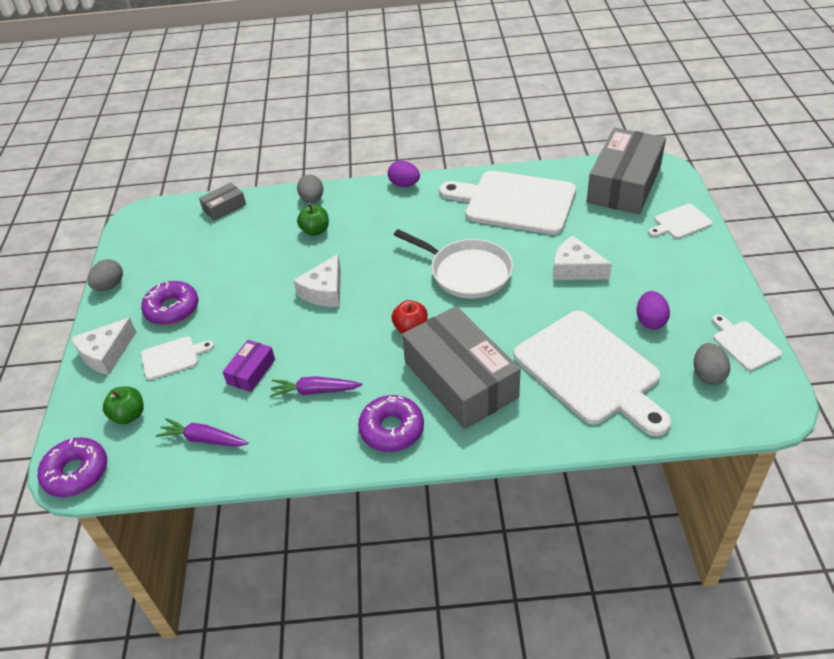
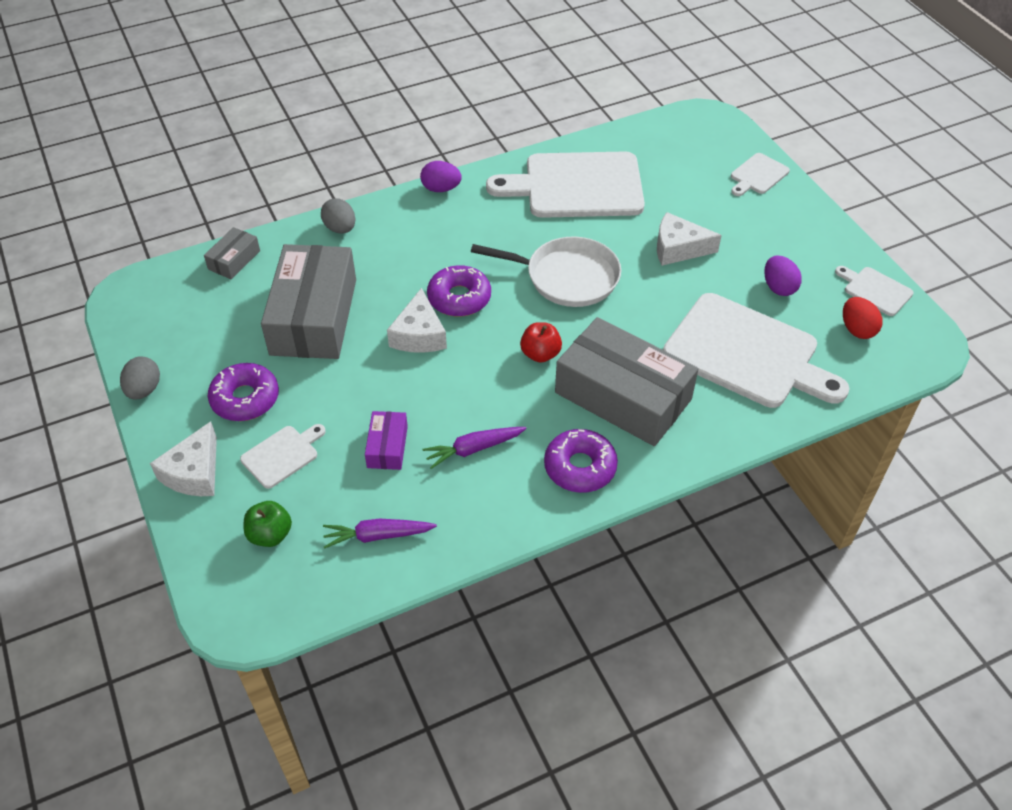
camera: 25 degrees left, 5 degrees up
(76, 472) = (247, 616): purple donut -> purple donut (459, 298)
(315, 231) = (366, 266): green apple -> none
(624, 184) = (681, 143): grey box -> grey box (314, 316)
(707, 375) = (857, 329): grey egg -> red egg

